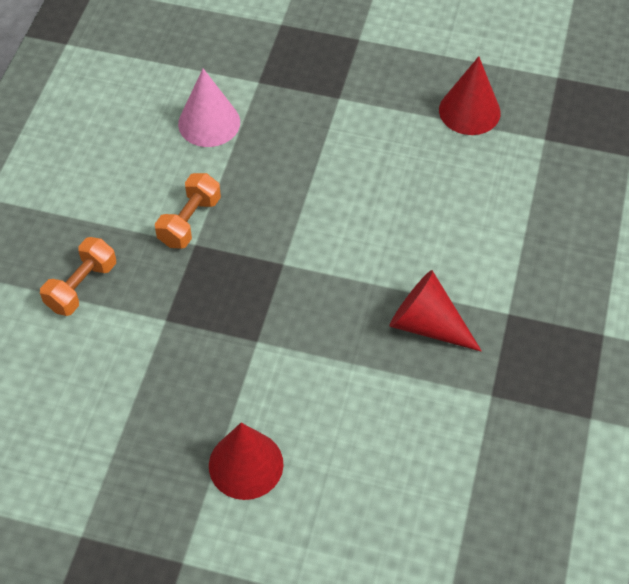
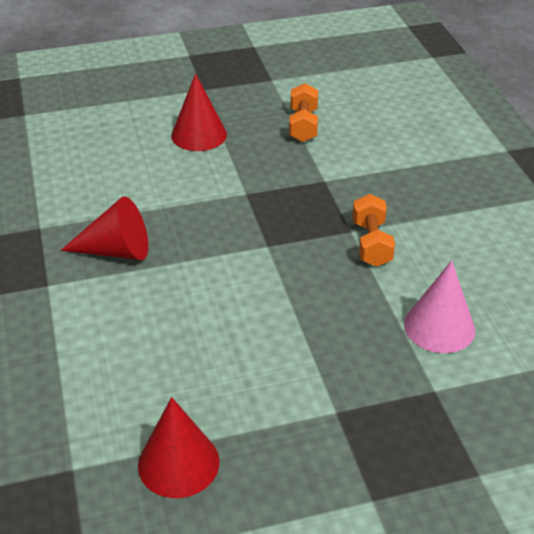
camera: 150 degrees right, 15 degrees down
(82, 286) = (405, 175): orange dumbbell -> orange dumbbell (303, 125)

